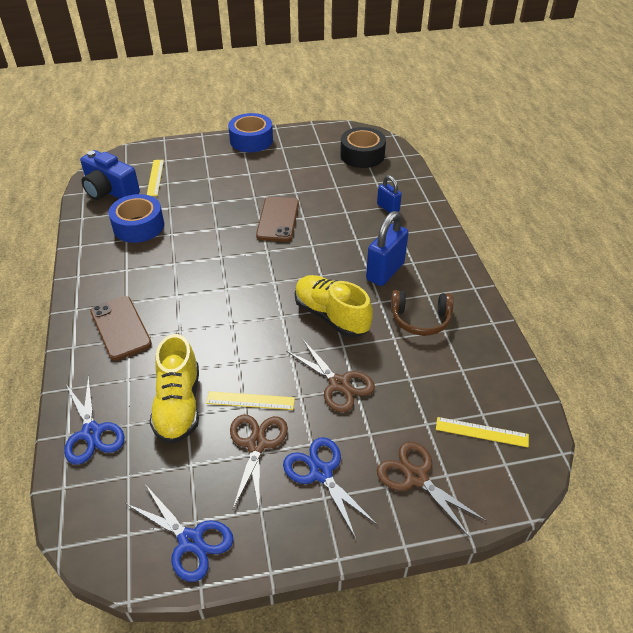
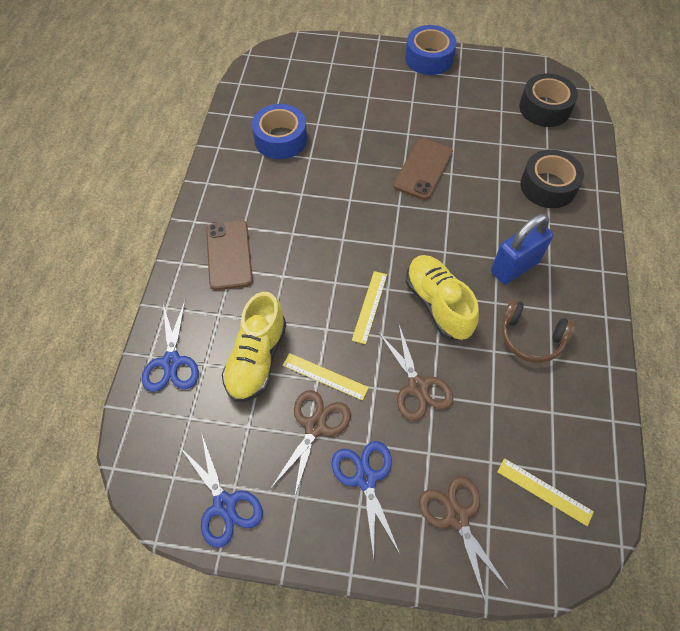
camera: 20 degrees right, 15 degrees up
(110, 191) = (265, 88): blue camera -> none
(155, 177) = (314, 82): yellow ruler -> yellow ruler (369, 306)
(388, 208) = (548, 186): blue padlock -> black tape

